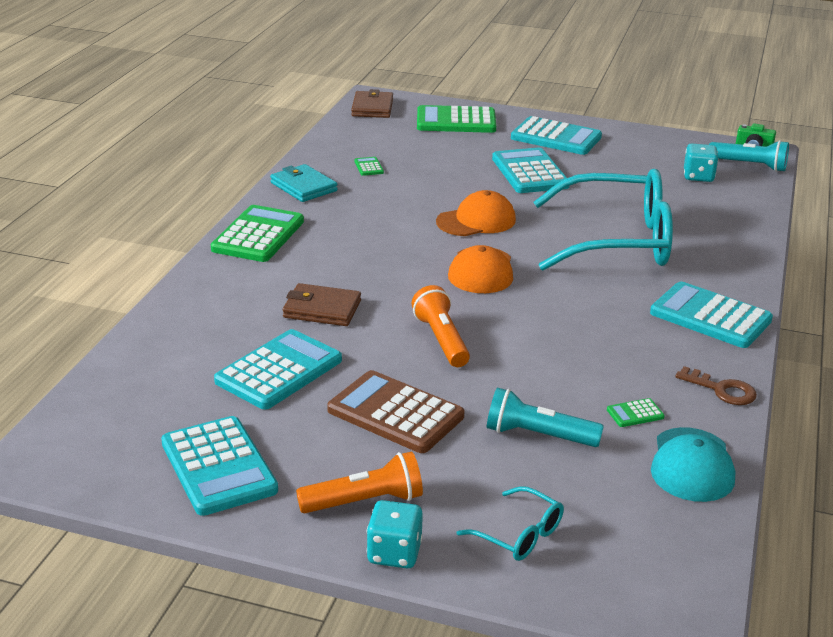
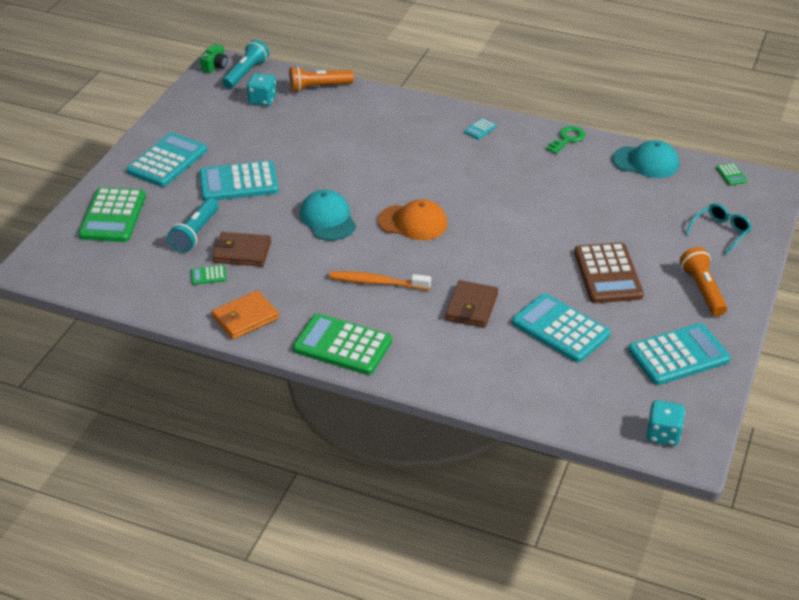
camera: 85 degrees left, 10 degrees up
(303, 187) = (245, 318): turquoise wallet -> orange wallet
(364, 251) = (377, 282): none -> orange toothbrush
(372, 108) = (61, 269): brown wallet -> brown wallet (242, 252)
(394, 553) = (747, 280): turquoise dice -> turquoise dice (663, 434)
(395, 413) = (608, 274): brown calculator -> brown calculator turned 45 degrees counterclockwise
(441, 340) = (514, 248): orange flashlight -> orange flashlight (318, 87)
(476, 221) = (328, 219): orange cap -> turquoise cap
(538, 435) = (624, 216): turquoise flashlight -> turquoise flashlight (195, 233)
(618, 241) = (369, 153): turquoise glasses -> none
(635, 414) = (596, 175): green calculator -> green calculator (731, 175)
(710, 317) = (480, 129): turquoise calculator -> turquoise calculator, size x0.42
(722, 390) = (567, 139): brown key -> green key

